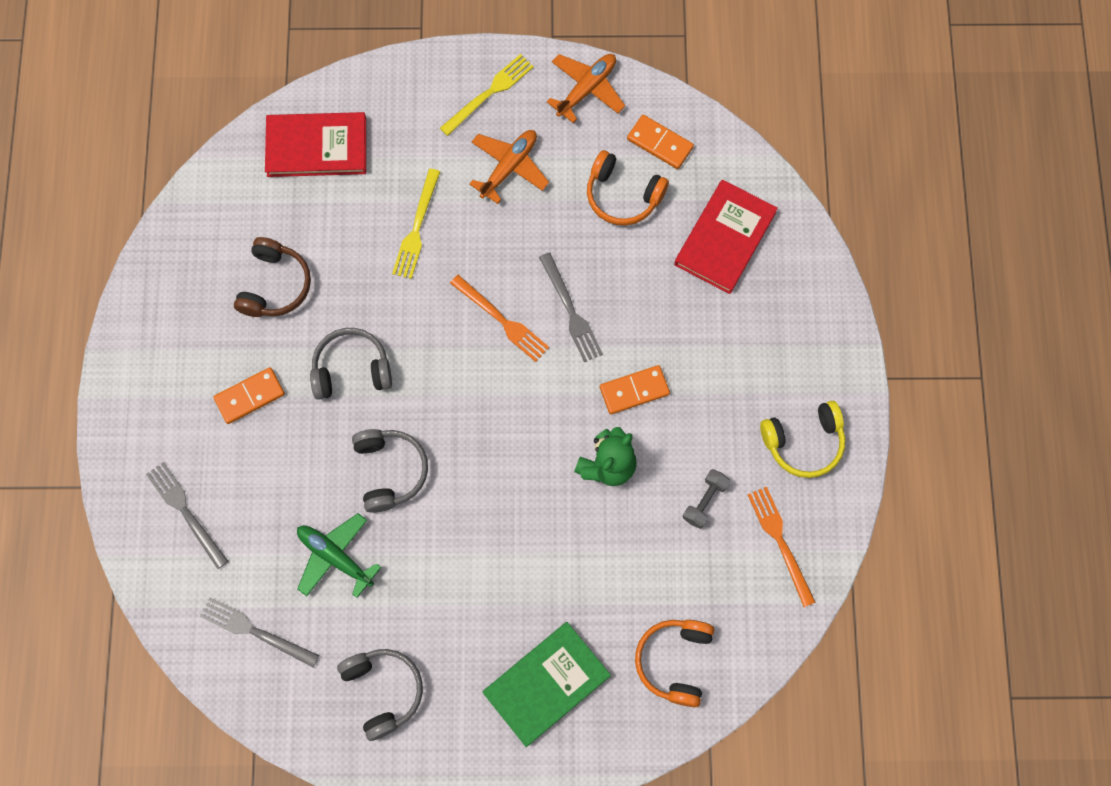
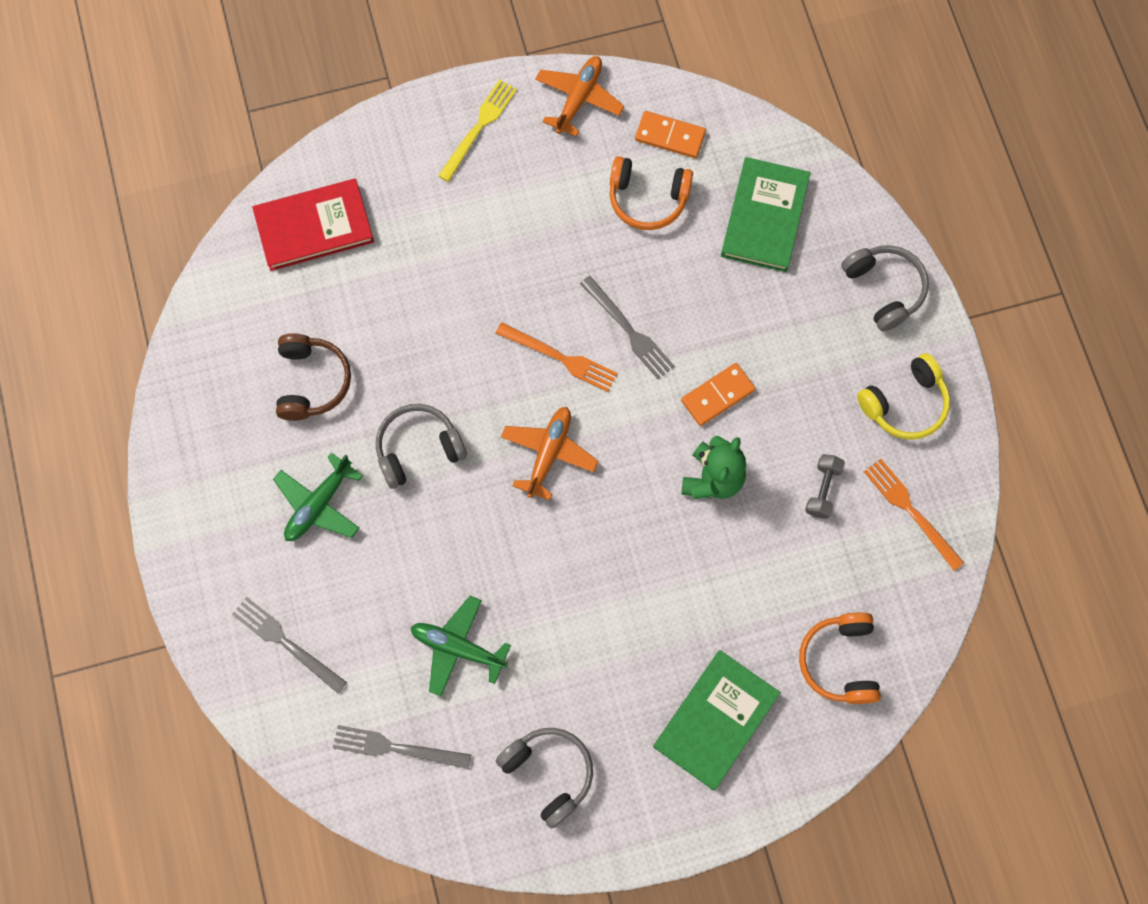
camera: 15 degrees left, 0 degrees up
(249, 396) = (319, 504): orange domino -> green plane
(390, 471) = (489, 543): grey headphones -> grey headphones (884, 289)
(416, 228) = (444, 285): yellow fork -> none
(509, 167) = (522, 199): orange plane -> orange plane (549, 453)
(725, 238) = (764, 217): red book -> green book

